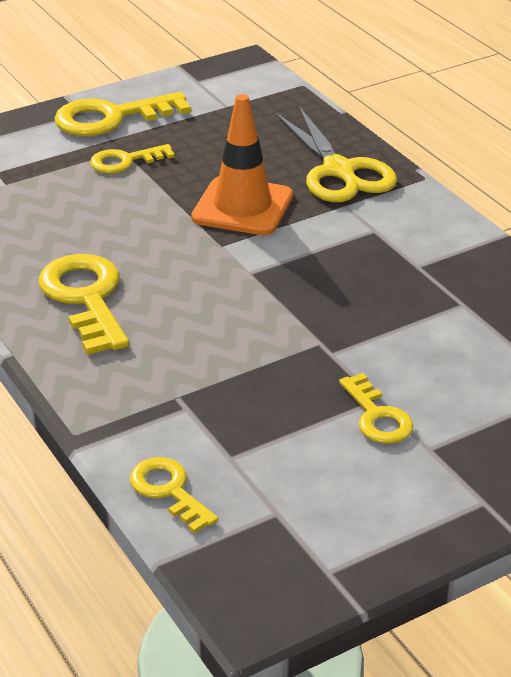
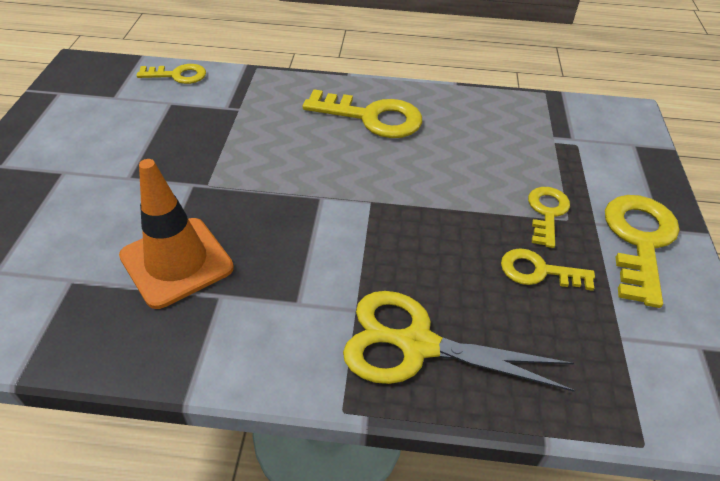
camera: 125 degrees right, 10 degrees up
(242, 207) = (413, 241): orange traffic cone -> orange traffic cone (176, 262)
(377, 416) = (116, 167): yellow key -> yellow key (539, 271)

